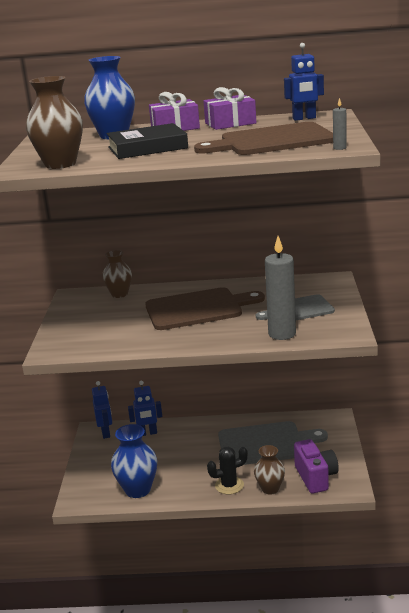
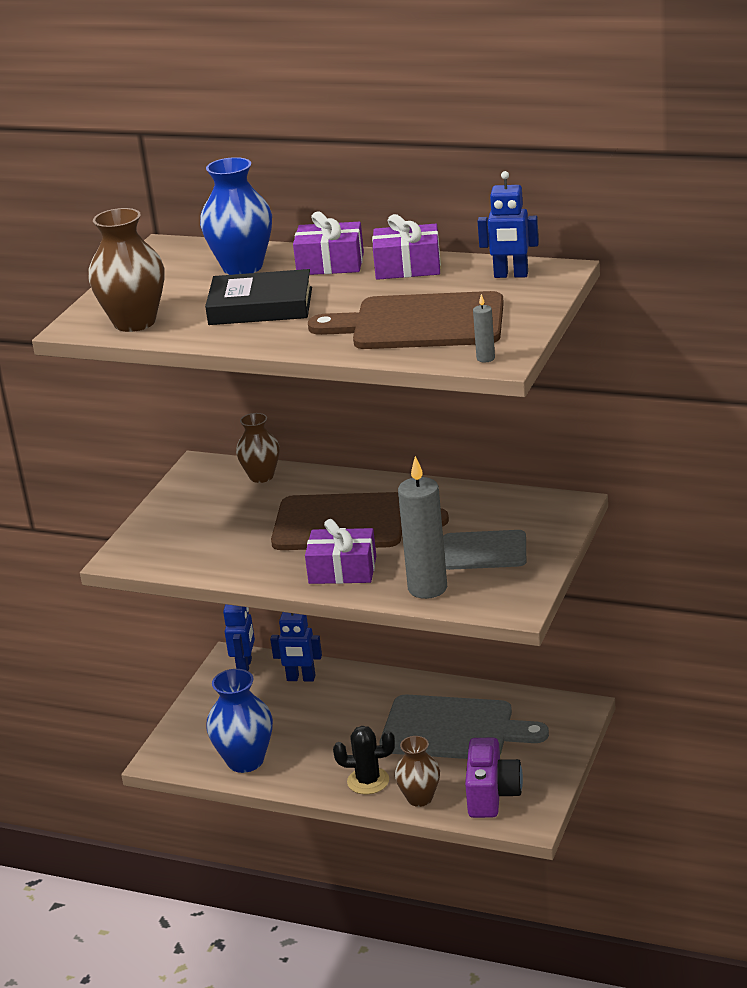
camera: 20 degrees right, 5 degrees up
(215, 333) = (342, 570): none -> purple gift

